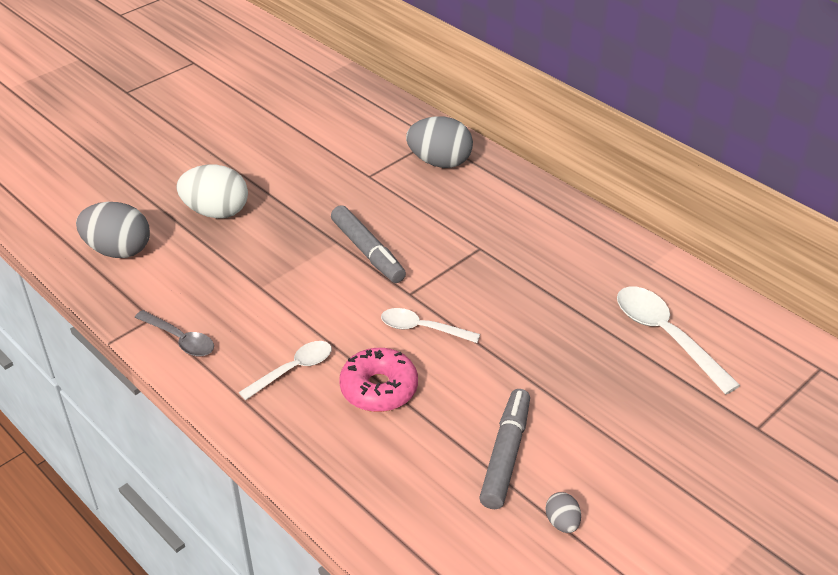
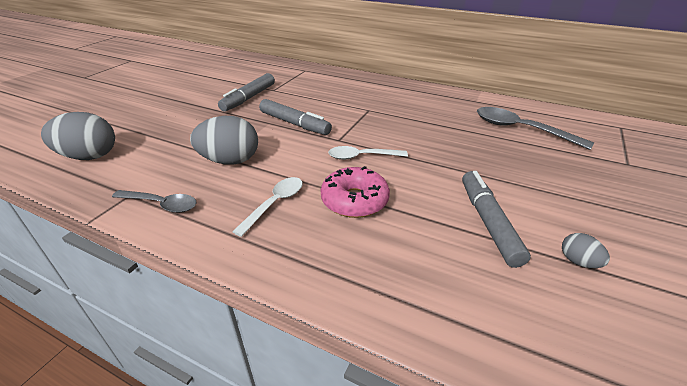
camera: 20 degrees left, 5 degrees down
(216, 212) = (169, 122): white egg -> none
(329, 187) = (249, 98): none -> grey marker
(439, 162) = (315, 78): grey egg -> grey egg (230, 161)
(666, 336) = (521, 129): white spoon -> grey spoon

